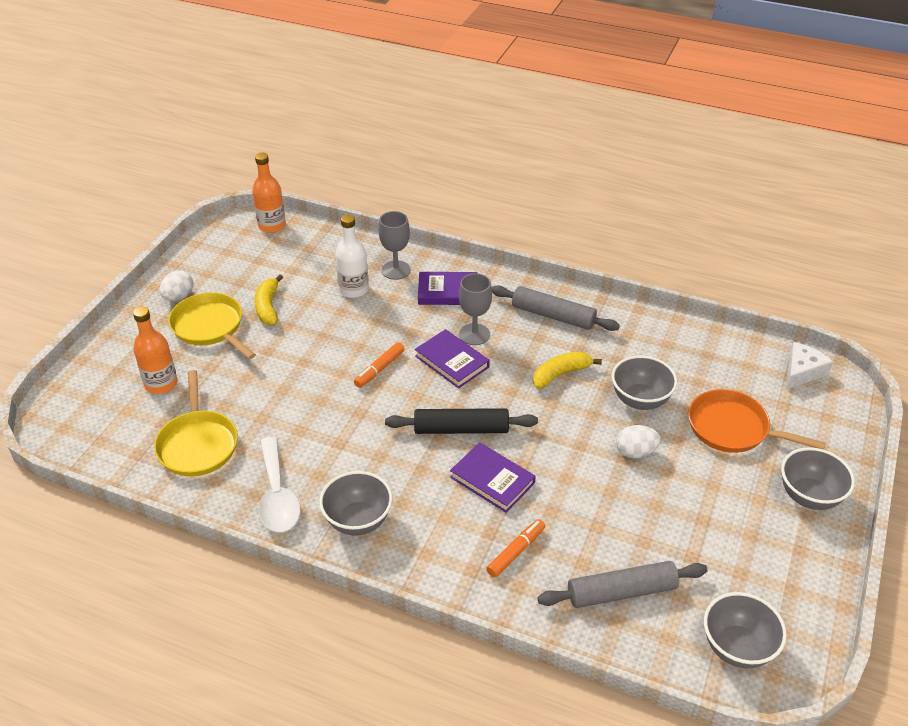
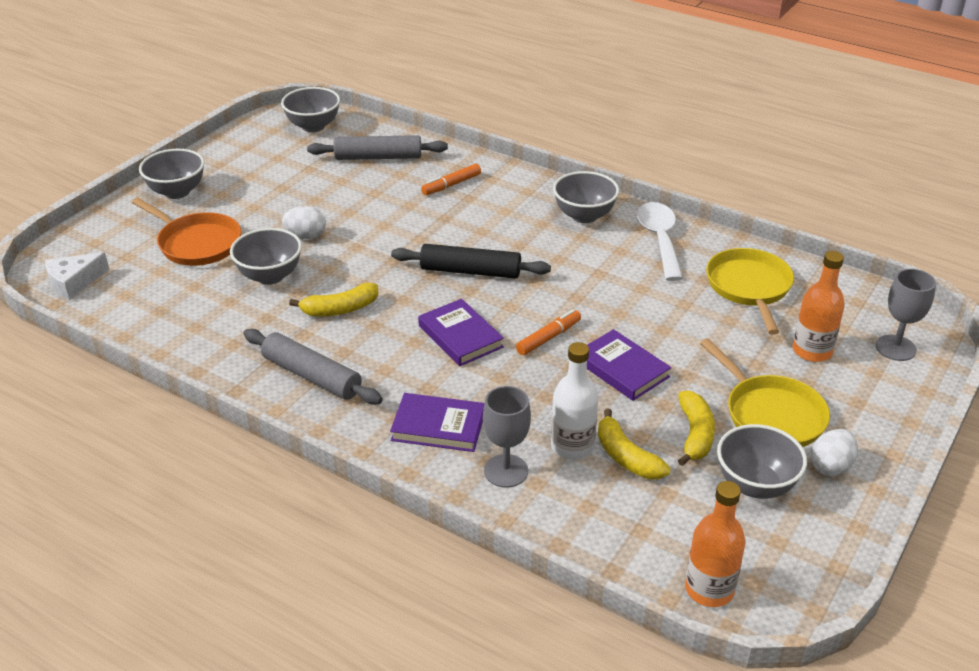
camera: 170 degrees left, 5 degrees down
(233, 280) = (755, 485): none -> grey bowl
(317, 287) = (626, 457): none -> yellow banana
(474, 334) = (422, 364): grey goblet -> grey goblet (895, 348)
(492, 480) = (453, 230): purple book -> purple book (622, 369)

